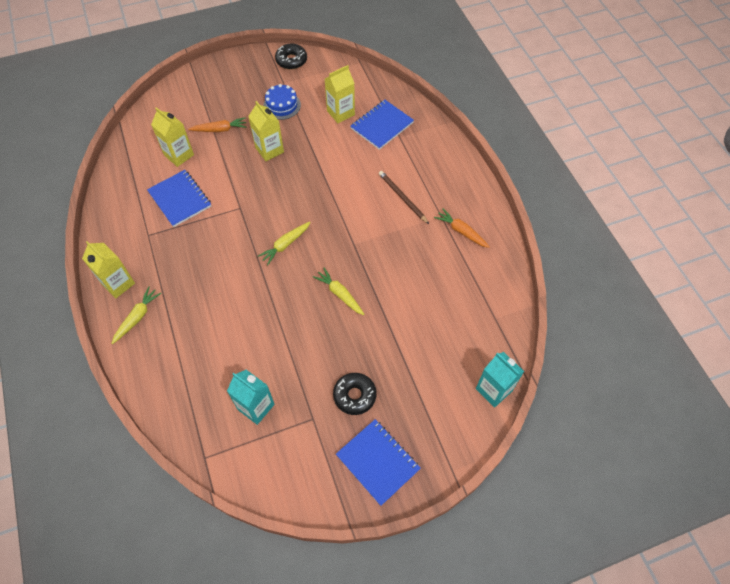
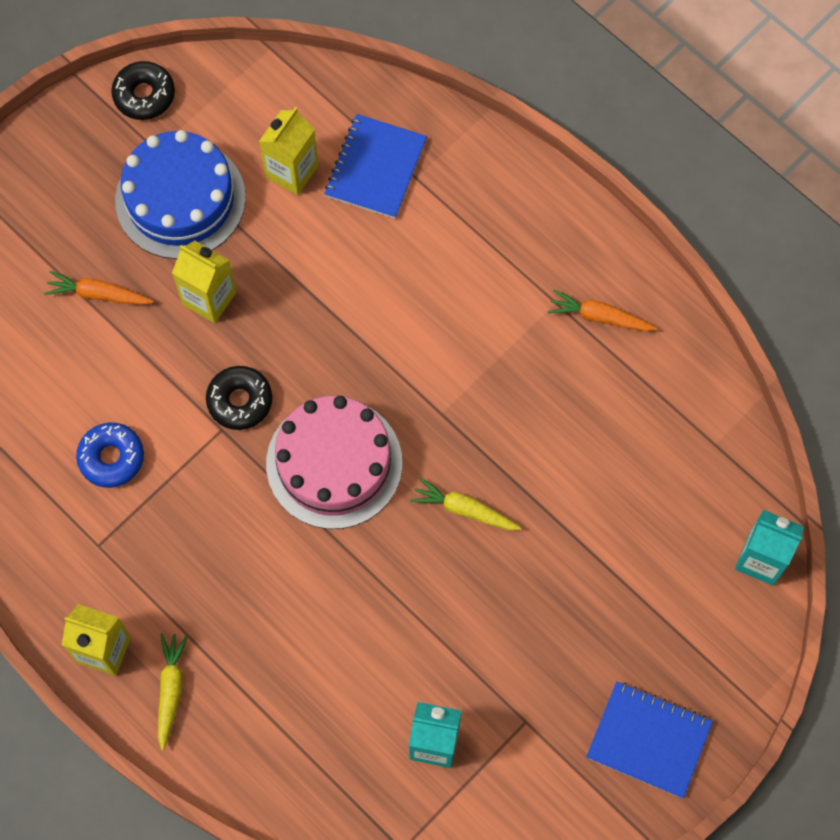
camera: 25 degrees left, 10 degrees up
(179, 155) = (58, 375): yellow carton -> none
(180, 199) = (111, 458): blue notebook -> blue donut
(220, 129) = (99, 294): orange carrot -> orange carrot turned 135 degrees counterclockwise
(282, 105) = (180, 199): blue cake -> blue cake, size x1.82
(285, 245) = (334, 463): yellow carrot -> pink cake
(354, 395) = (568, 659): black donut -> black donut (240, 401)
(402, 198) = (478, 295): brown pencil -> none

